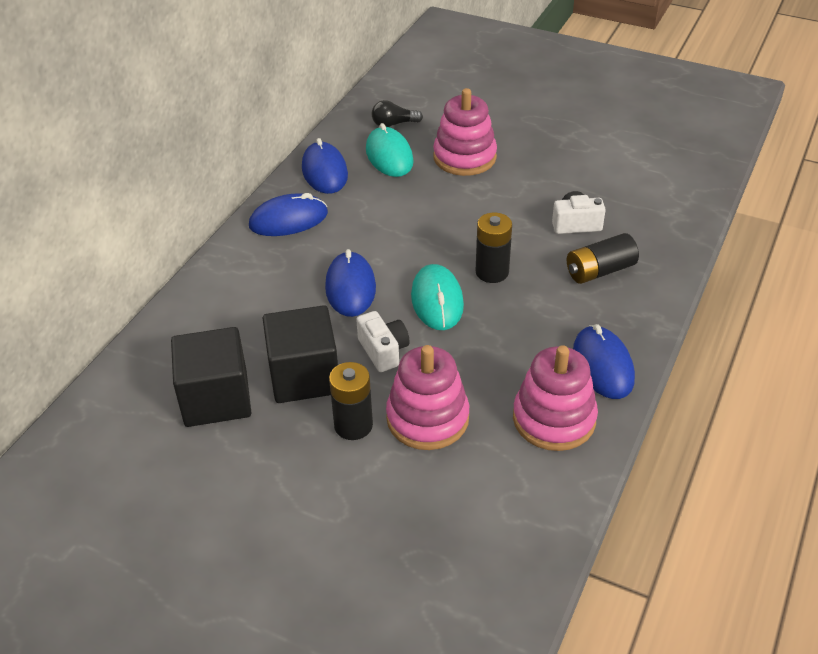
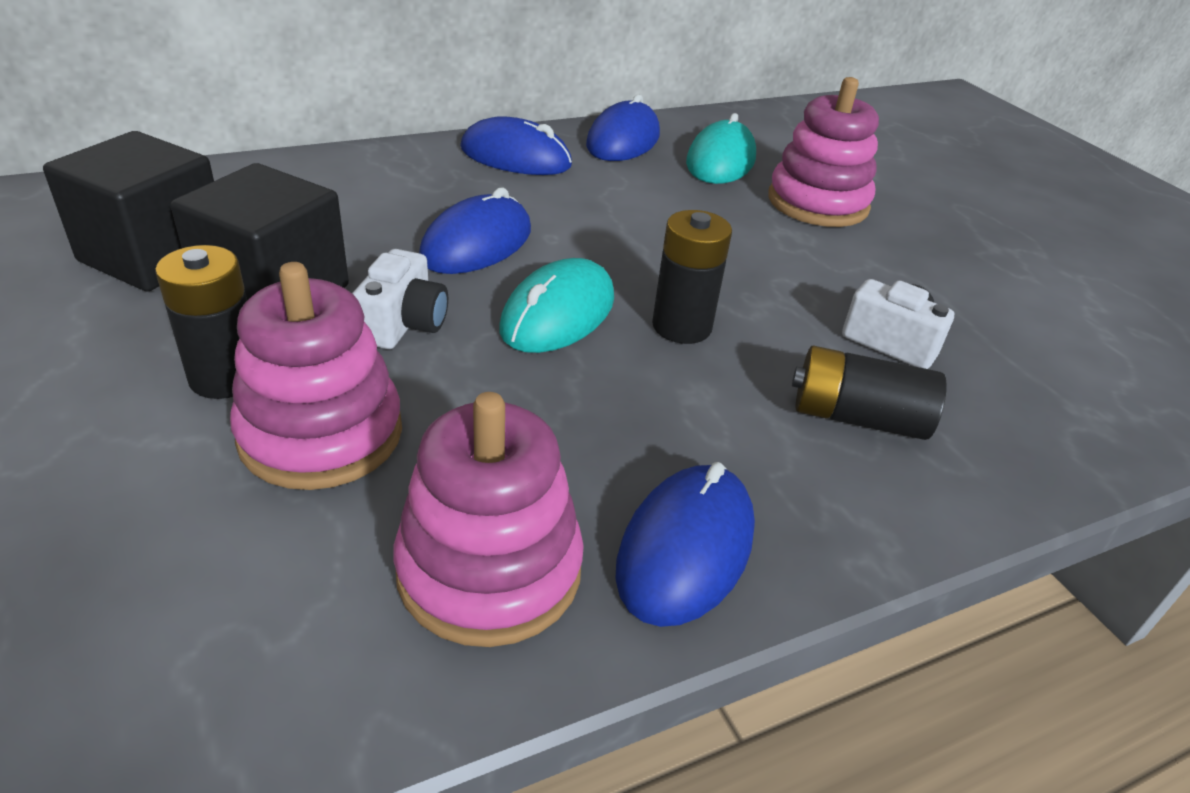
camera: 35 degrees right, 5 degrees down
(393, 124) = (768, 140): black light bulb -> none

